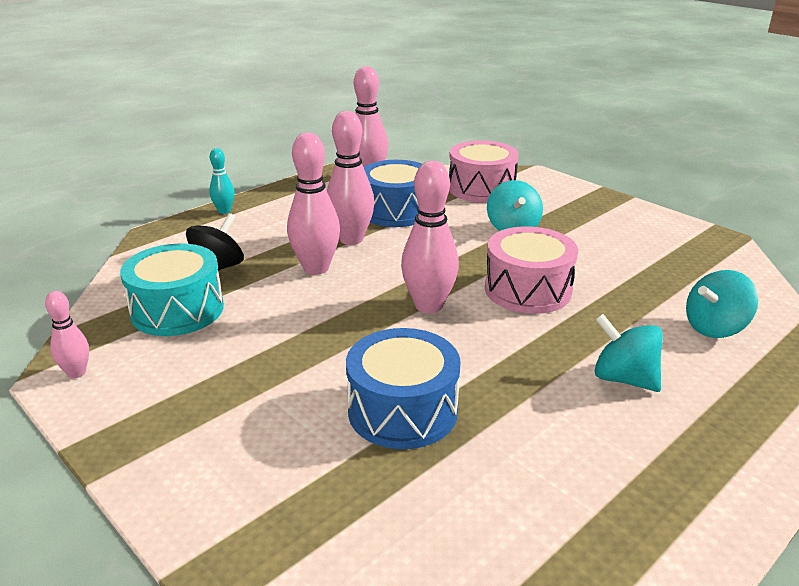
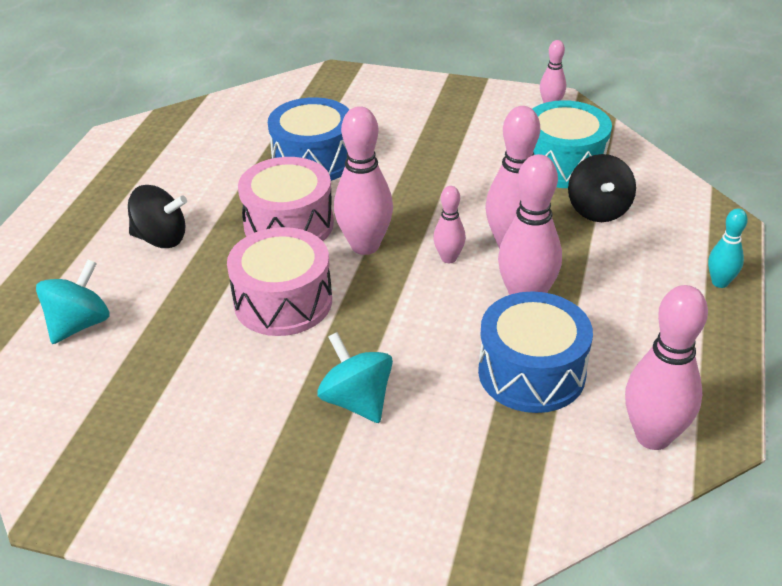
camera: 150 degrees right, 10 degrees up
(372, 276) = (448, 258): none -> pink bowling pin
(481, 188) = (466, 489): pink drum -> pink drum (288, 224)
(623, 378) = (161, 238): turquoise spinning top -> black spinning top

